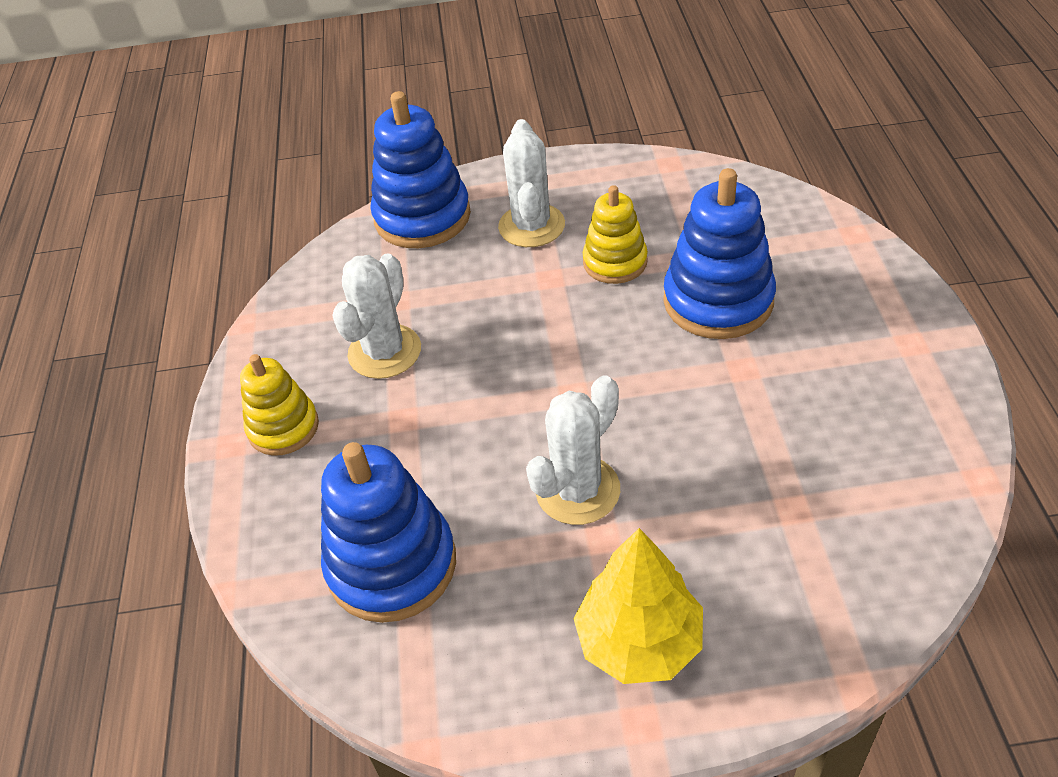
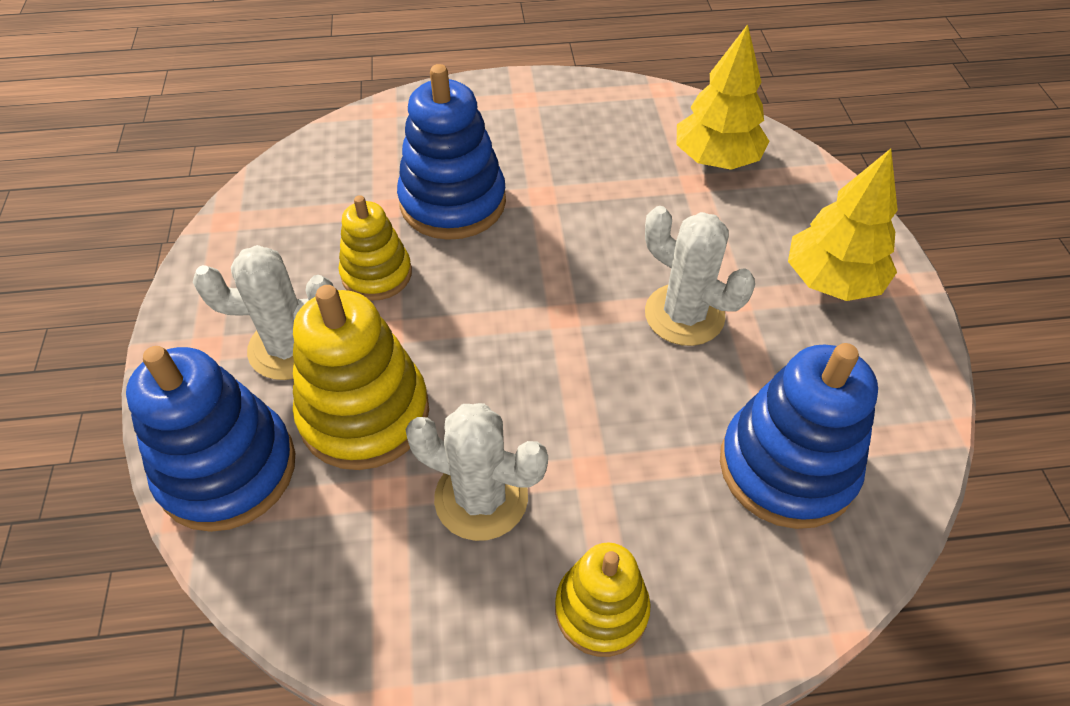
camera: 95 degrees left, 5 degrees up
(466, 277) = (364, 414): none -> yellow stacking toy
(844, 534) = (716, 159): none -> yellow tree

